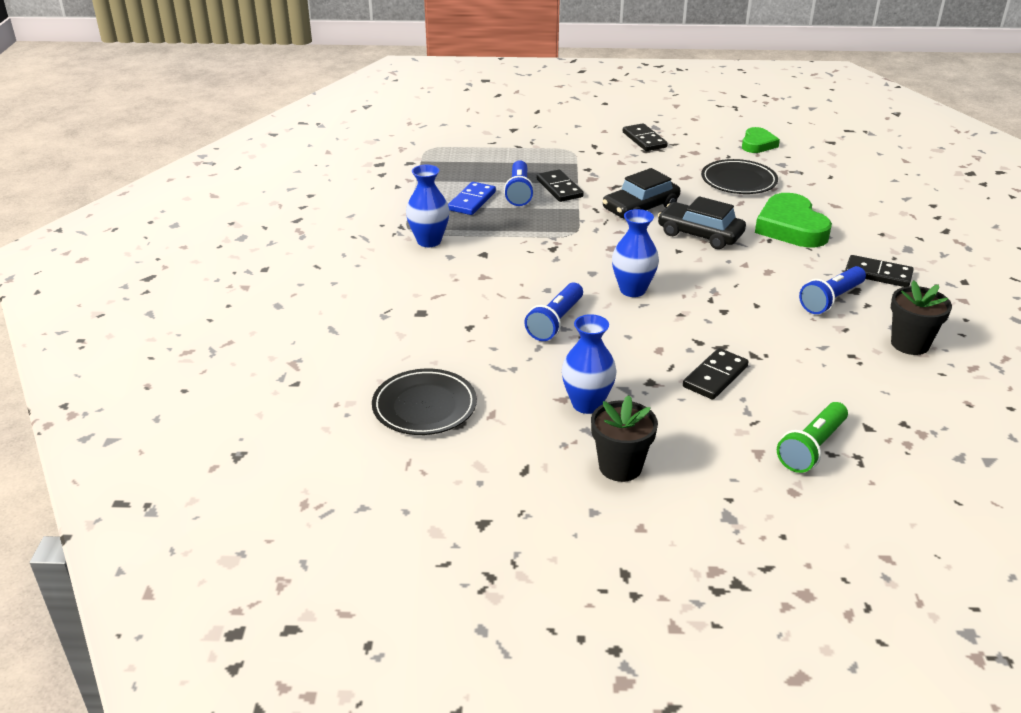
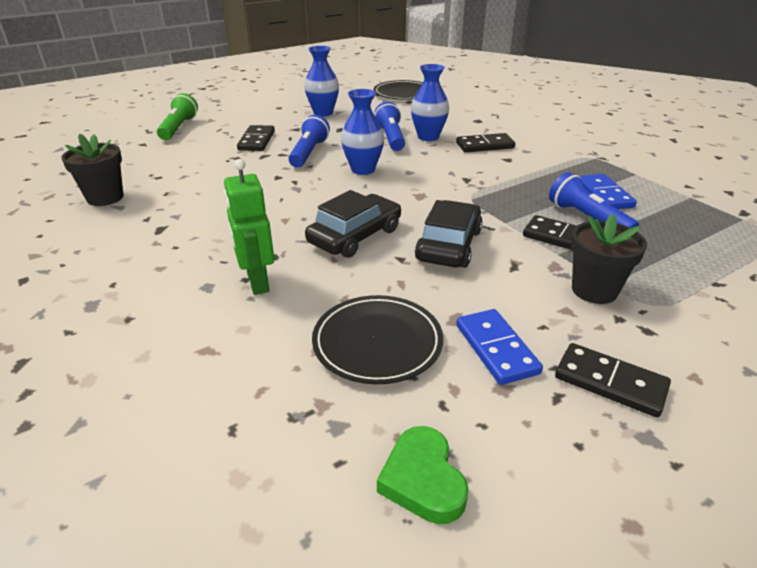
camera: 145 degrees right, 0 degrees up
(429, 241) = (561, 155): blue vase -> blue vase (428, 137)
(620, 467) = (281, 100): black flower pot -> black flower pot (594, 290)
(679, 162) = (496, 349): none -> blue domino
(700, 234) = (355, 236): black car -> black car turned 45 degrees counterclockwise
(791, 227) = (257, 283): green heart -> green robot
(831, 300) = (184, 212): blue flashlight -> blue flashlight (309, 153)
(878, 274) = (134, 254): black domino -> black domino (485, 146)

